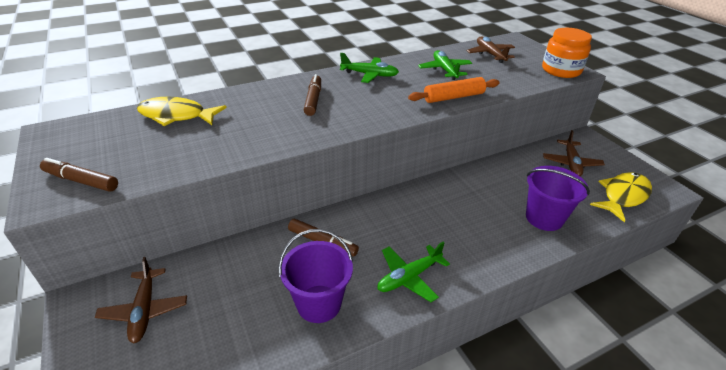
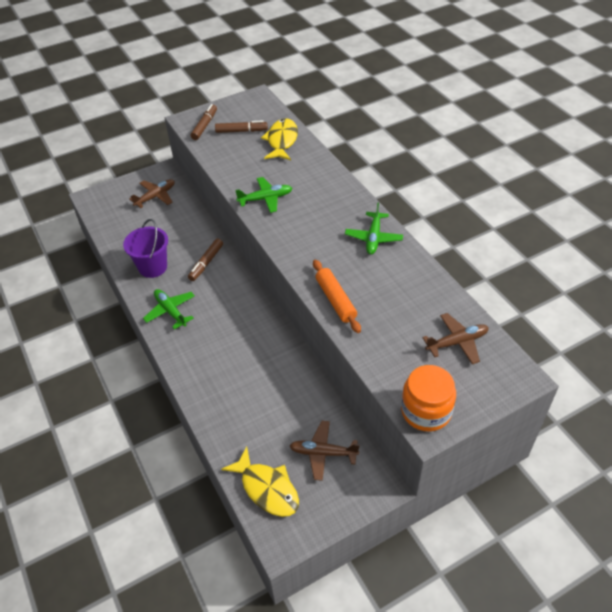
camera: 90 degrees right, 10 degrees up
(145, 310) = (156, 196): brown plane -> brown plane turned 150 degrees clockwise
(313, 100) = (316, 206): brown marker -> brown marker (241, 131)
(444, 70) = (399, 296): green plane -> green plane (266, 199)
(544, 218) = (232, 408): purple bucket -> none

